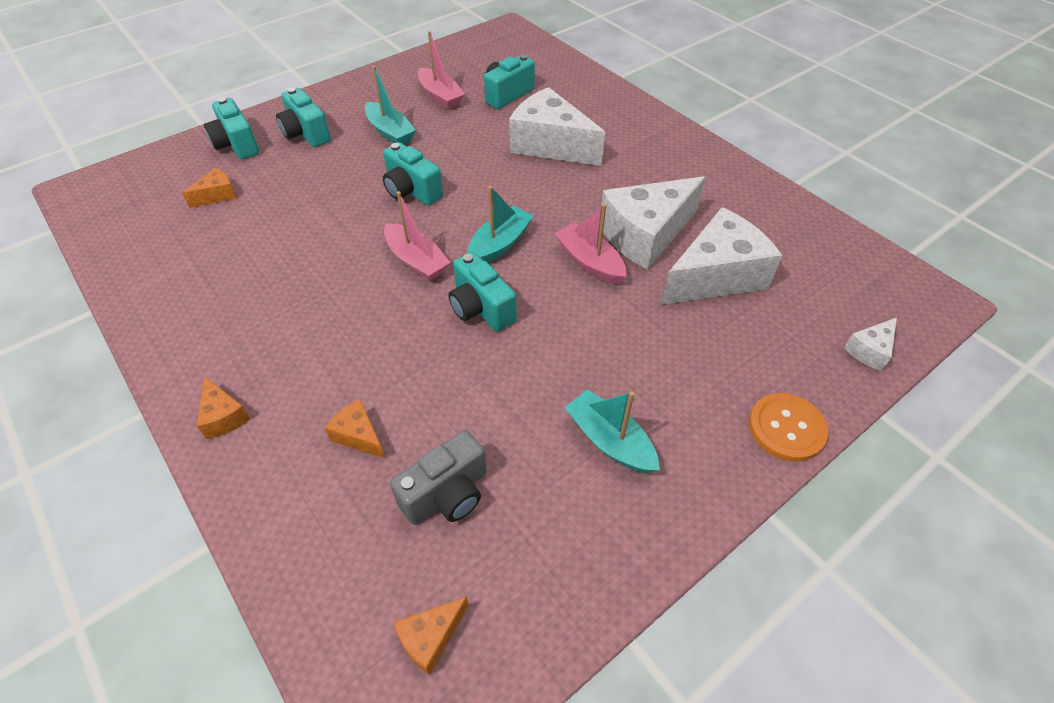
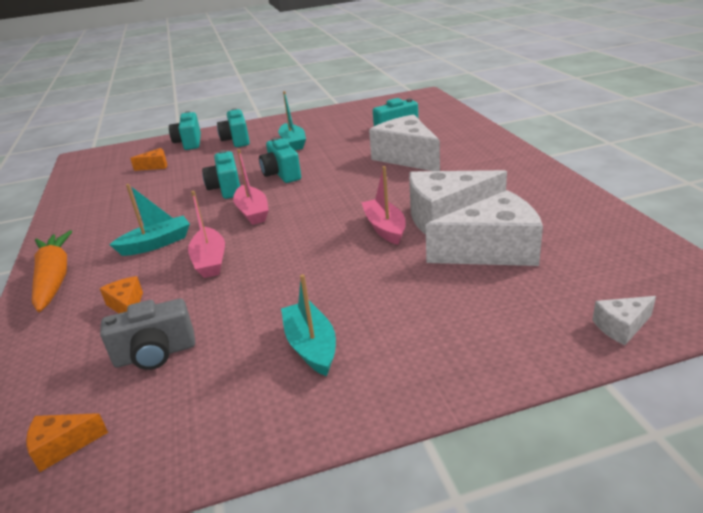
camera: 25 degrees right, 20 degrees down
(224, 416) = (54, 279): orange cheese -> orange carrot
(440, 96) = (344, 127): pink boat -> pink boat (210, 261)
(481, 308) = (276, 245): turquoise camera -> turquoise camera (226, 188)
(500, 244) = (321, 210): turquoise boat -> turquoise boat (156, 244)
(786, 428) = (487, 371): orange button -> none

